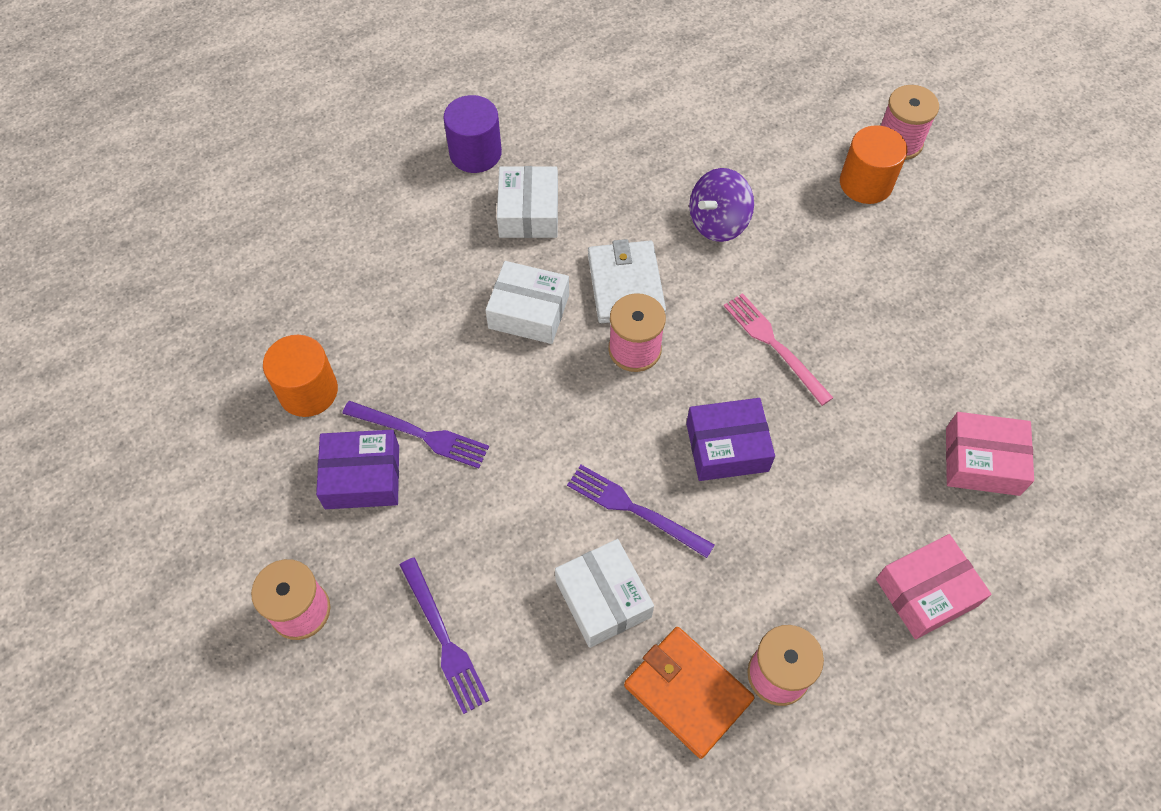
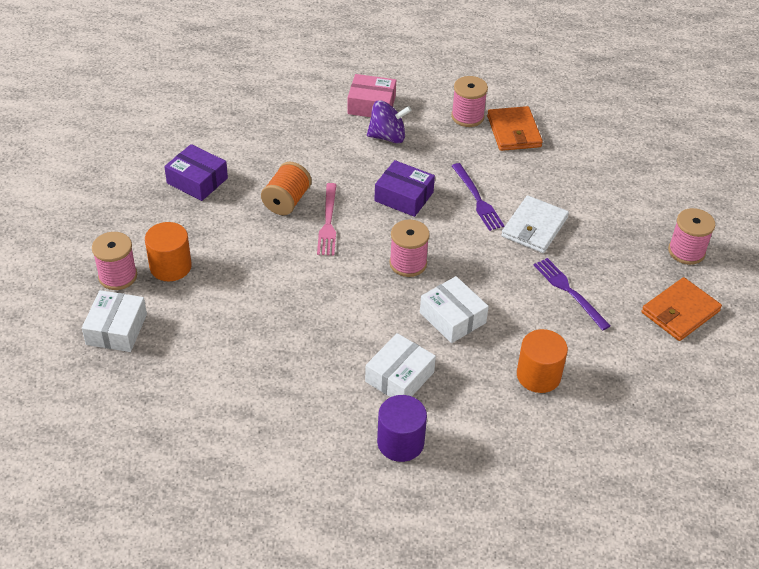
camera: 145 degrees left, 15 degrees down
(266, 494) = (680, 312): none -> orange wallet
(308, 391) = (625, 351): orange cylinder -> orange cylinder (538, 375)
(362, 477) = (617, 290): purple box -> purple box (197, 181)
(443, 638) = (616, 204): purple fork -> none
(603, 598) = (524, 177): white box -> white box (116, 329)
(626, 284) = (379, 298): white wallet -> white wallet (534, 227)
(718, 222) = (286, 298): purple spinning top -> purple spinning top (387, 137)
(849, 342) = (286, 201): none -> orange spool
(982, 461) = (286, 127): pink box -> none

